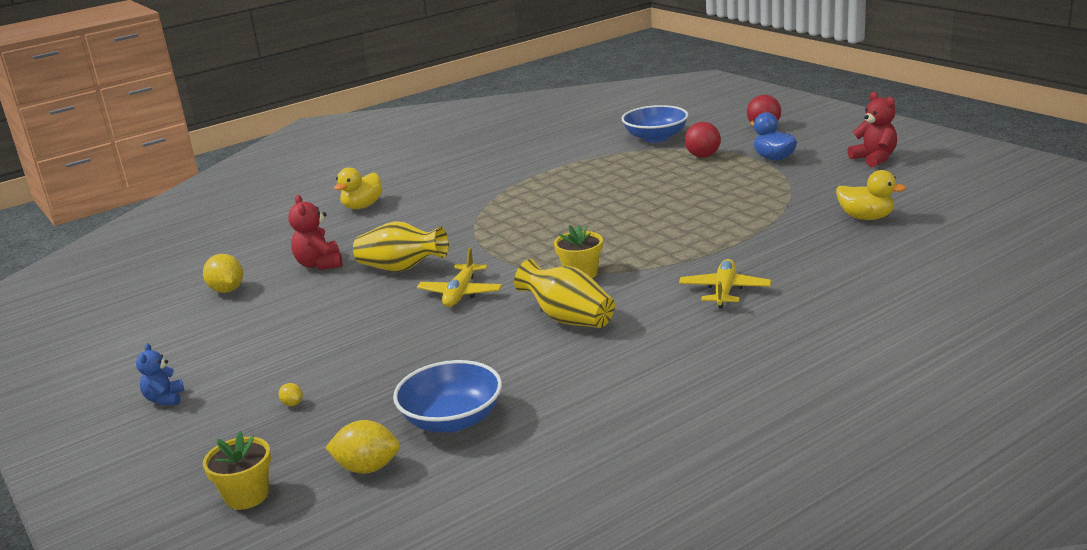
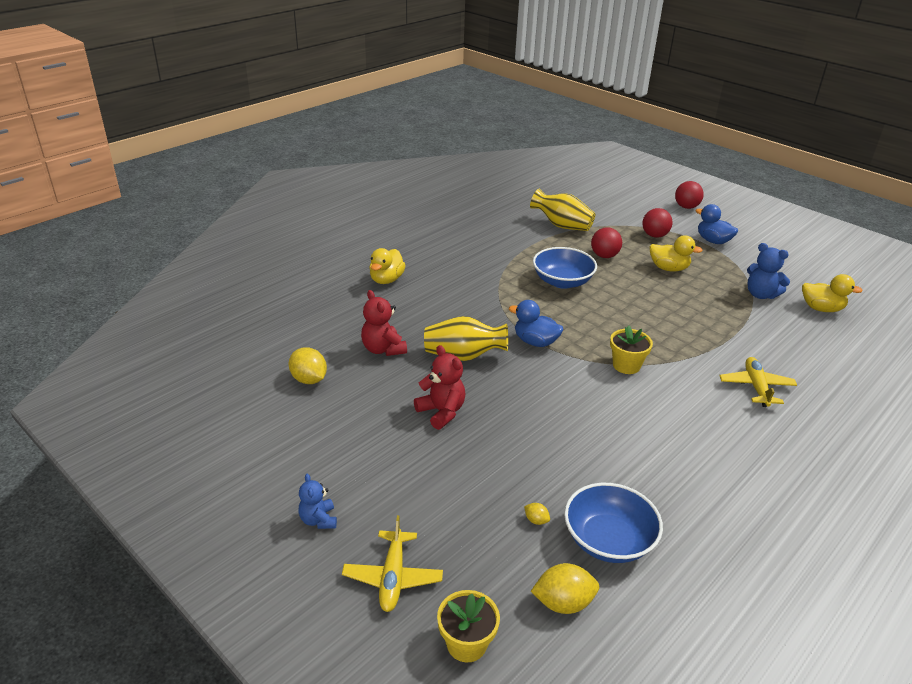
camera: 15 degrees left, 10 degrees up
(292, 404) = (449, 523): yellow lemon -> yellow lemon (536, 520)
(461, 293) = (533, 386): yellow plane -> yellow plane (393, 577)
(490, 255) = (535, 342): none -> blue duck
(568, 319) = (644, 418): yellow vase -> yellow vase (562, 226)
(627, 177) = (604, 256): none -> red ball
(655, 137) = (604, 213): blue bowl -> blue bowl (562, 281)
(697, 186) = (668, 268): none -> yellow duck
(796, 206) = (760, 294): none -> blue teddy bear
(874, 159) = (791, 246): red teddy bear -> red teddy bear (441, 412)

